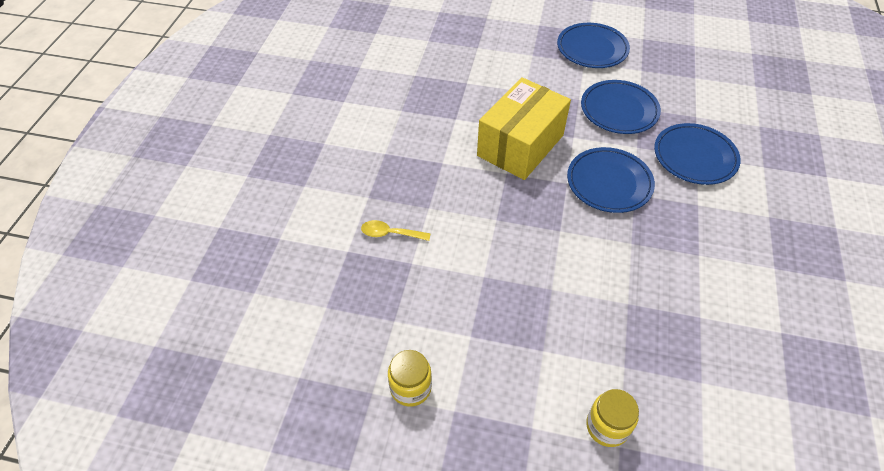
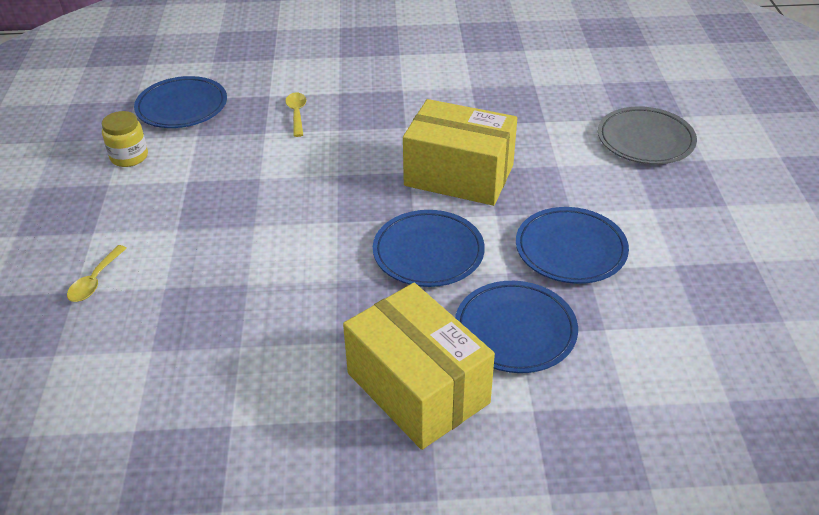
camera: 75 degrees right, 10 degrees down
(509, 42) = (645, 140): none -> grey plate
(592, 49) = (687, 212): blue plate -> blue plate (182, 107)
(607, 426) = (95, 281): yellow jar -> yellow spoon
(745, 217) = (417, 388): none -> yellow box

